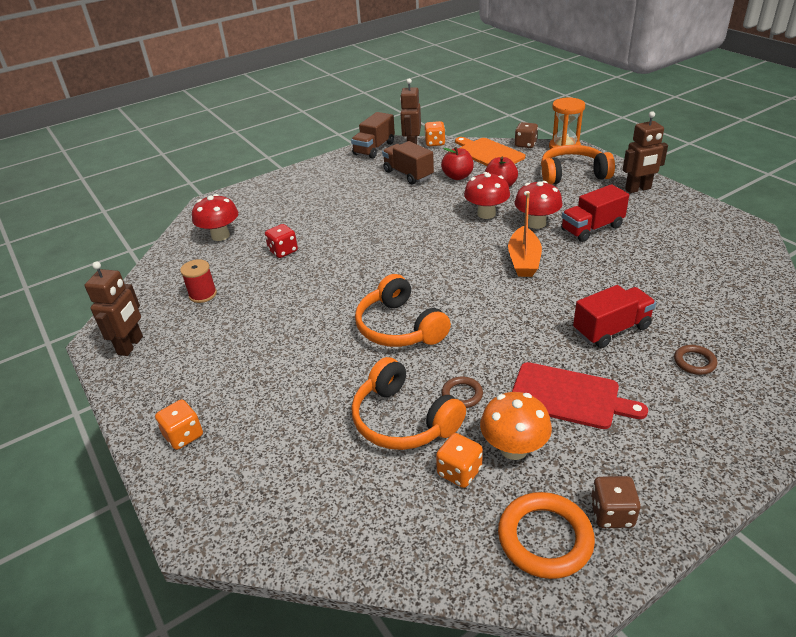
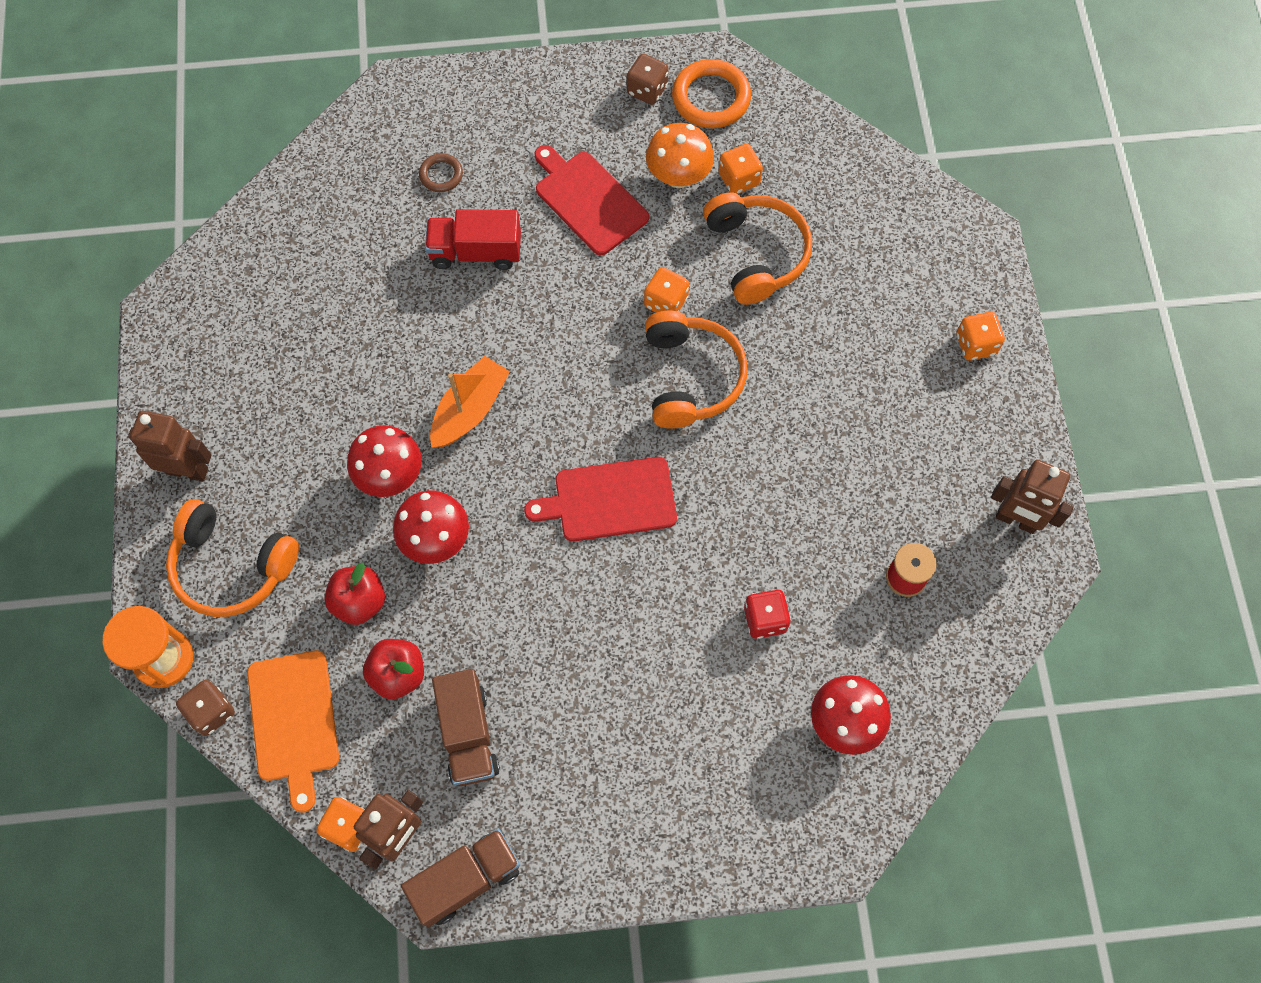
camera: 155 degrees left, 30 degrees up
(131, 345) = (1016, 520): brown robot -> brown robot turned 105 degrees counterclockwise
(406, 259) = (610, 500): none -> red cutting board
(450, 359) = (665, 302): none -> orange dice
(462, 394) = (684, 253): brown ring -> none
(592, 228) = (333, 422): red truck -> none

